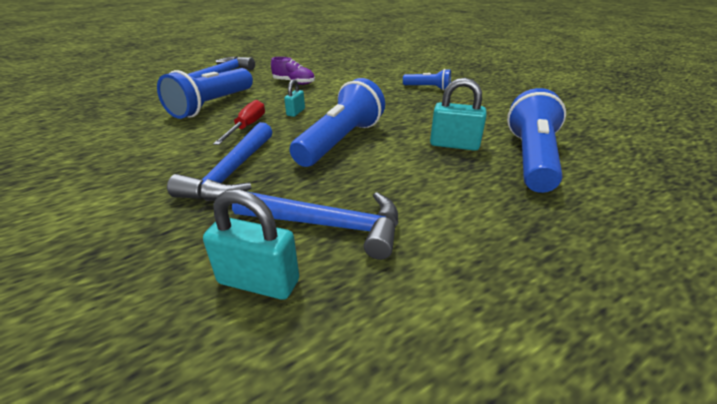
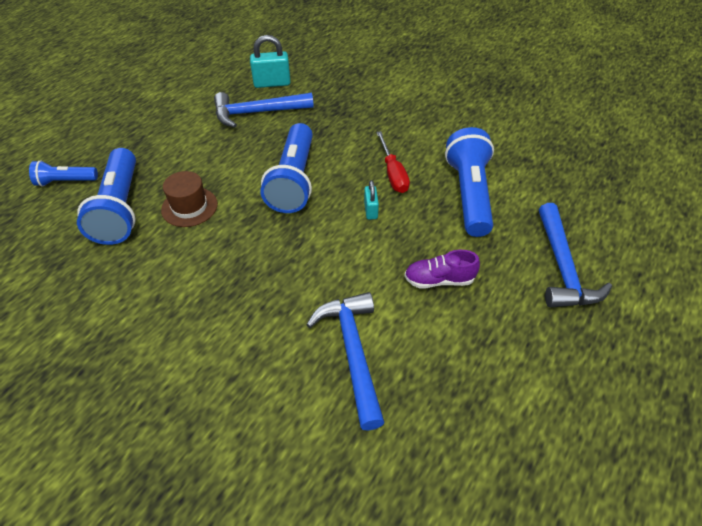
camera: 155 degrees right, 15 degrees up
(232, 173) = (348, 127): blue hammer -> blue hammer (353, 352)
(428, 88) = (238, 332): blue flashlight -> blue flashlight (65, 181)
(454, 145) = (189, 207): turquoise padlock -> brown hat

